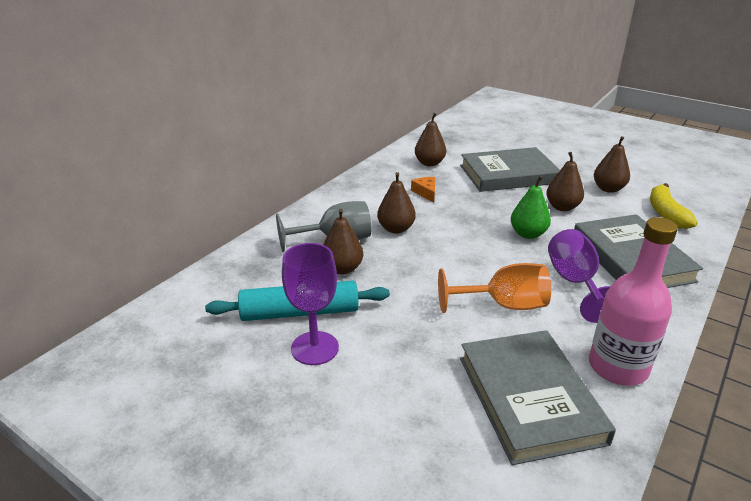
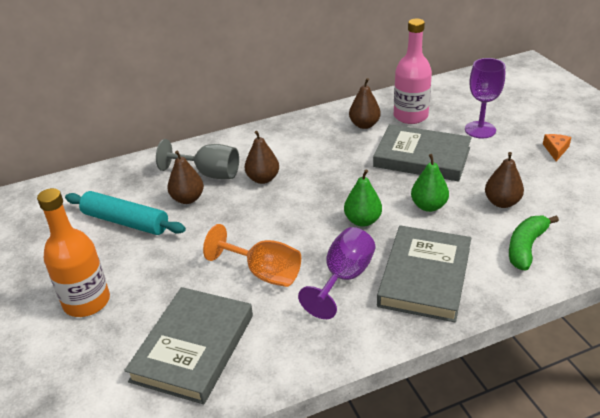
camera: 35 degrees right, 5 degrees up
(314, 348) = (107, 251): purple goblet -> purple goblet (480, 130)
(358, 408) = (87, 302): none -> orange bottle
(426, 192) = (326, 153): orange cheese -> orange cheese (555, 150)
(562, 207) = (428, 206): brown pear -> green pear
(618, 367) = (284, 357): pink bottle -> pink bottle (410, 116)
(666, 213) = (526, 247): yellow banana -> green banana

